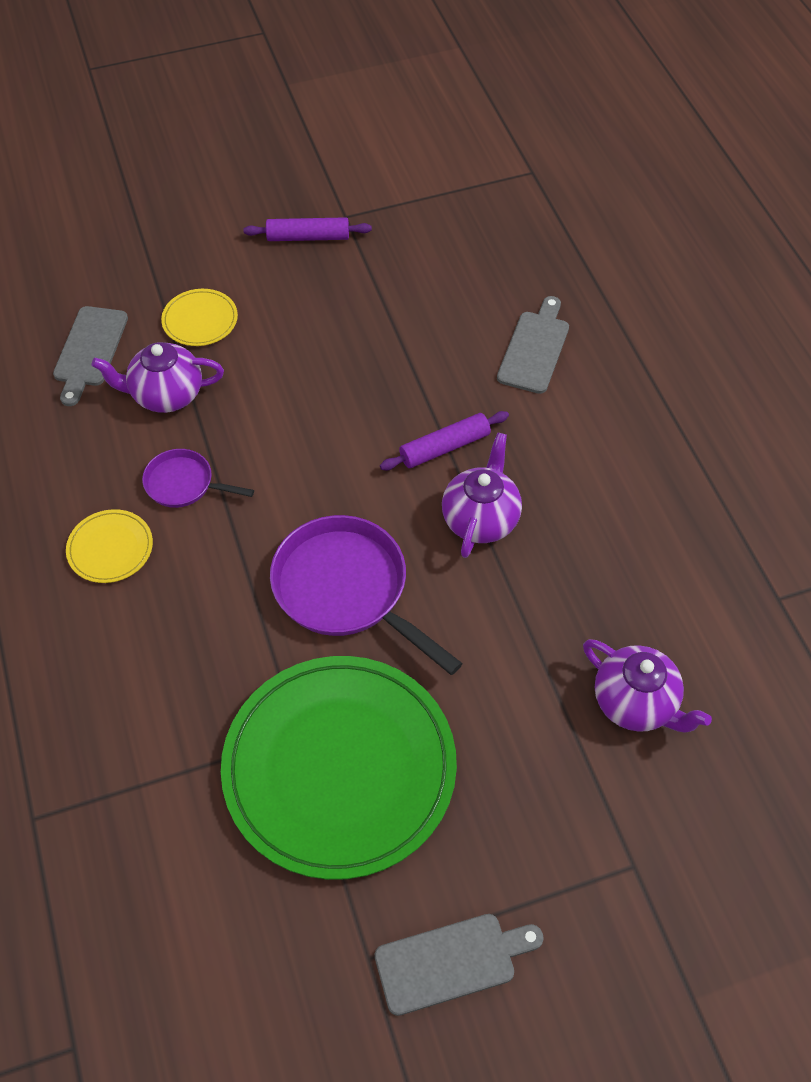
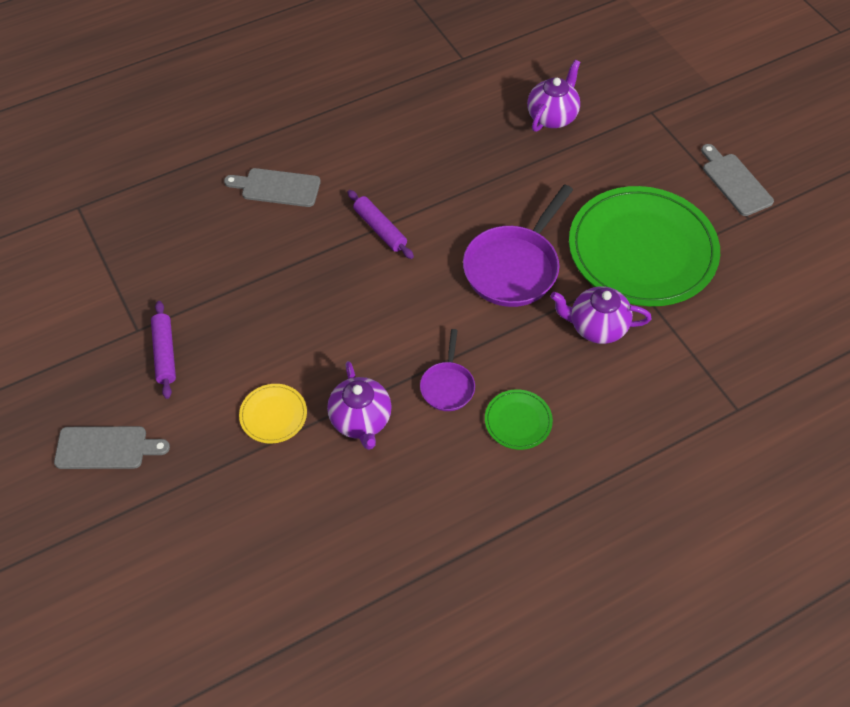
camera: 100 degrees left, 0 degrees up
(90, 350) = (320, 494): grey cutting board -> grey cutting board (106, 448)
(110, 548) = (518, 421): yellow plate -> green plate
(480, 519) = (438, 202): purple teapot -> purple teapot (596, 327)

